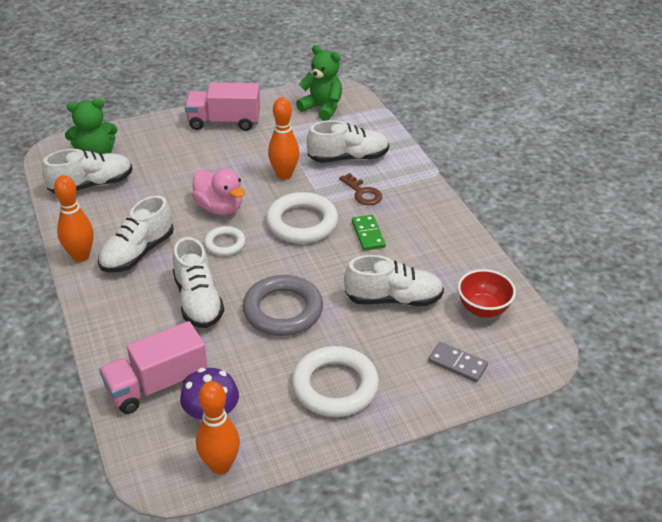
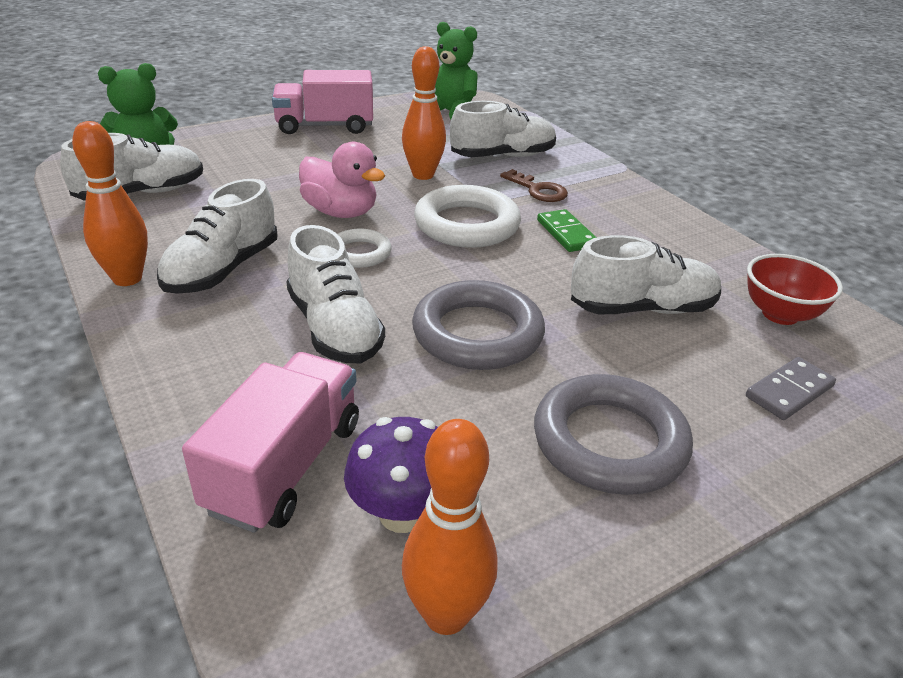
camera: 10 degrees left, 5 degrees down
(157, 385) = (285, 466): pink truck -> pink truck turned 150 degrees clockwise
(335, 386) = (609, 442): white ring -> grey ring
(457, 364) = (789, 391): grey domino -> grey domino turned 60 degrees counterclockwise

